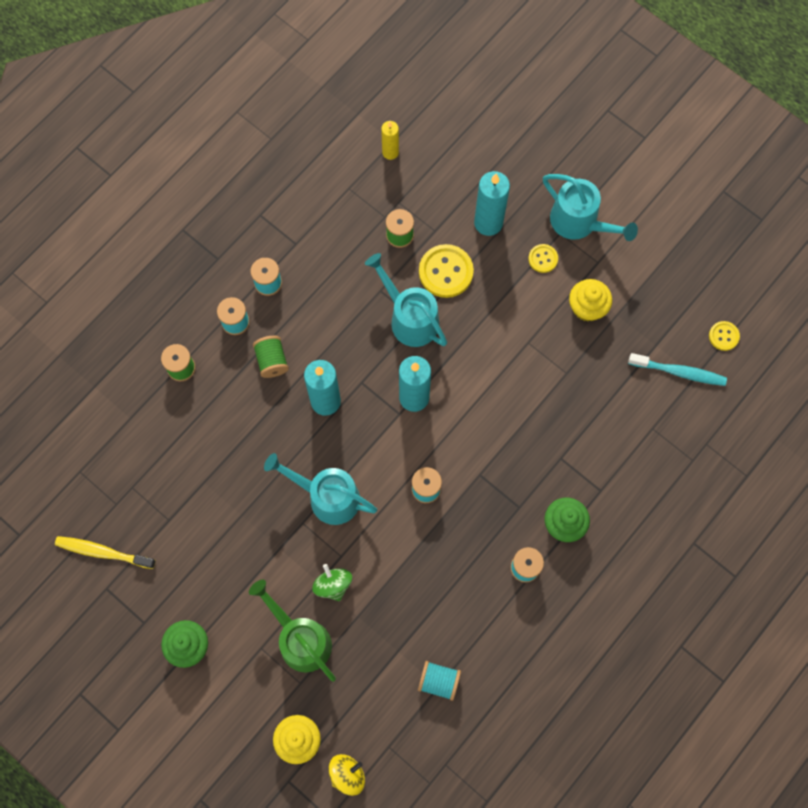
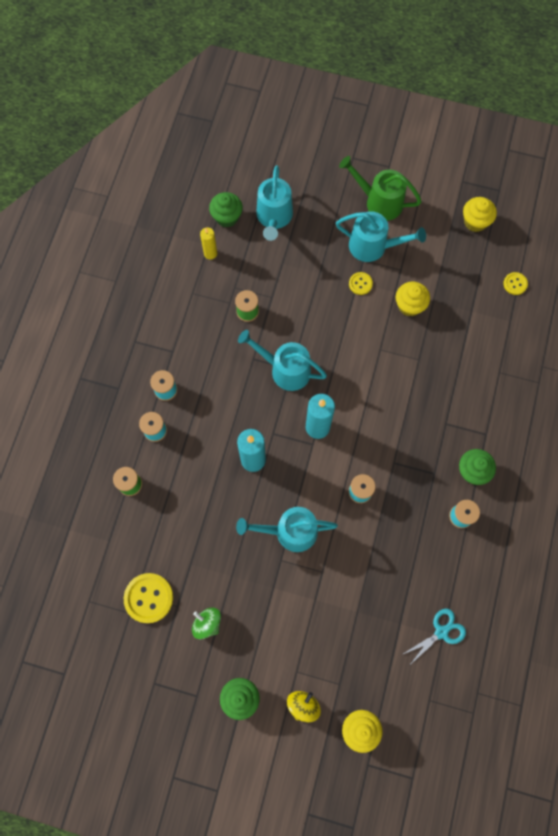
camera: 25 degrees left, 0 degrees up
(103, 552) = (138, 656): yellow toothbrush -> none
(272, 361) = (197, 447): green spool -> none
(300, 639) = (323, 650): green watering can -> green watering can (378, 202)
(333, 585) = (327, 596): green spinning top -> green spinning top (207, 623)
(347, 774) = (409, 737): yellow spinning top -> yellow spinning top (303, 705)
(429, 119) = (227, 217): none -> green cupcake
(438, 681) = (441, 632): turquoise spool -> turquoise scissors
(446, 272) = (295, 324): yellow button -> yellow button (148, 598)
(481, 142) = (274, 218): none -> turquoise watering can
(488, 223) = (308, 274): turquoise candle -> none
(679, 372) = (497, 323): turquoise toothbrush -> none
(714, 244) = (475, 222): none -> yellow cupcake

